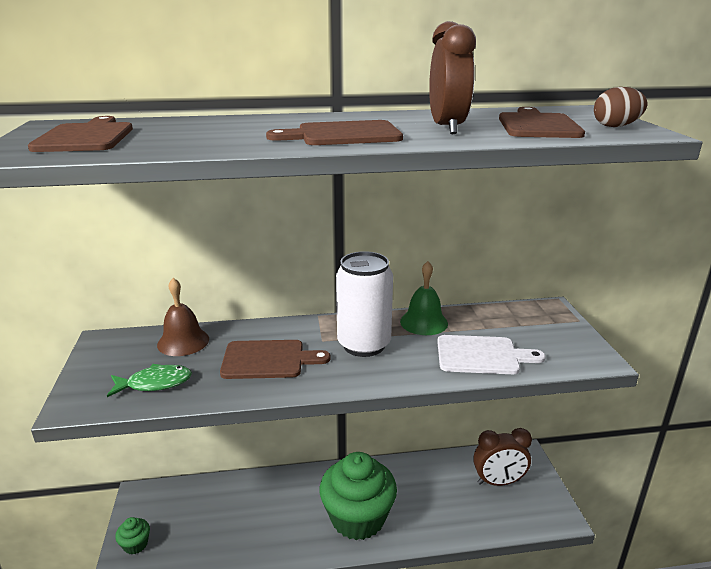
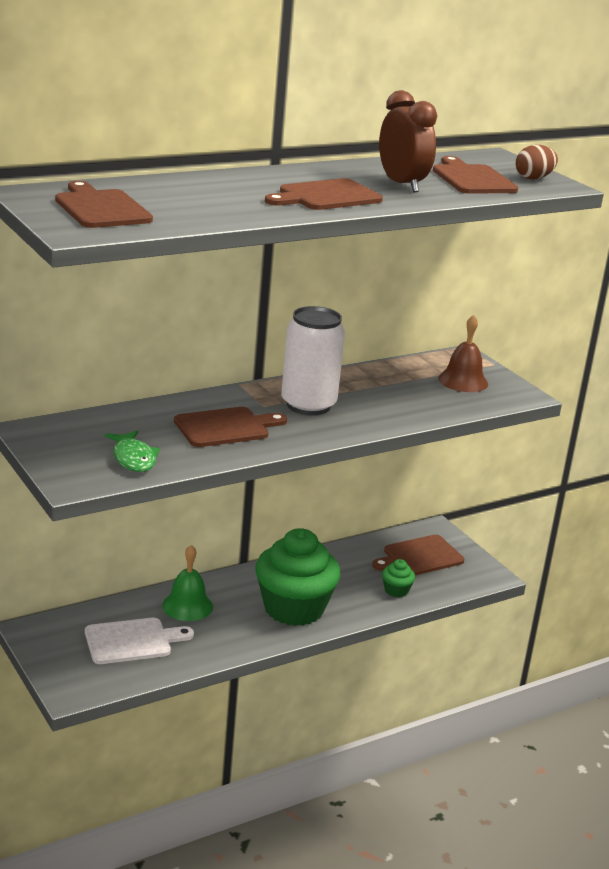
camera: 25 degrees left, 0 degrees up
(135, 544) = (67, 670): green cupcake -> green cupcake (396, 590)
(155, 383) = (133, 458): green fish -> green fish turned 105 degrees clockwise
(183, 341) = (120, 421): brown bell -> brown bell (463, 381)
(424, 322) = (351, 380): green bell -> green bell (187, 606)
(481, 355) = (424, 402): white cutting board -> white cutting board (132, 641)
(498, 482) = (420, 557): brown clock -> brown cutting board

